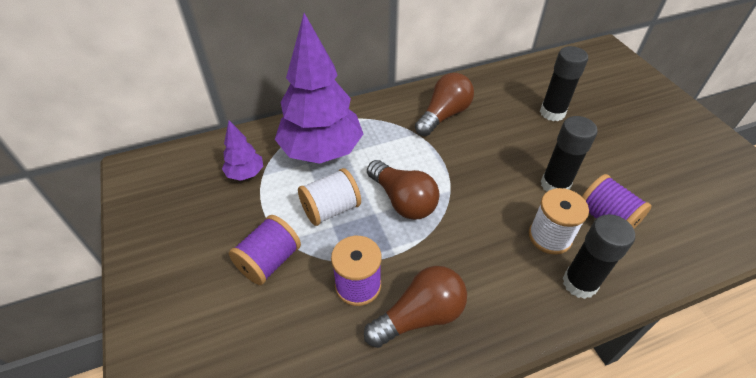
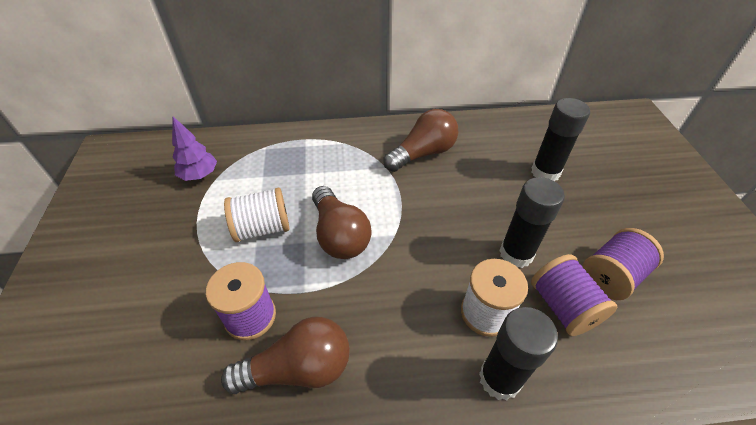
camera: 15 degrees right, 0 degrees up
(269, 261) = (176, 269): purple spool -> purple spool (611, 276)
(321, 151) = (282, 167): purple tree -> none

